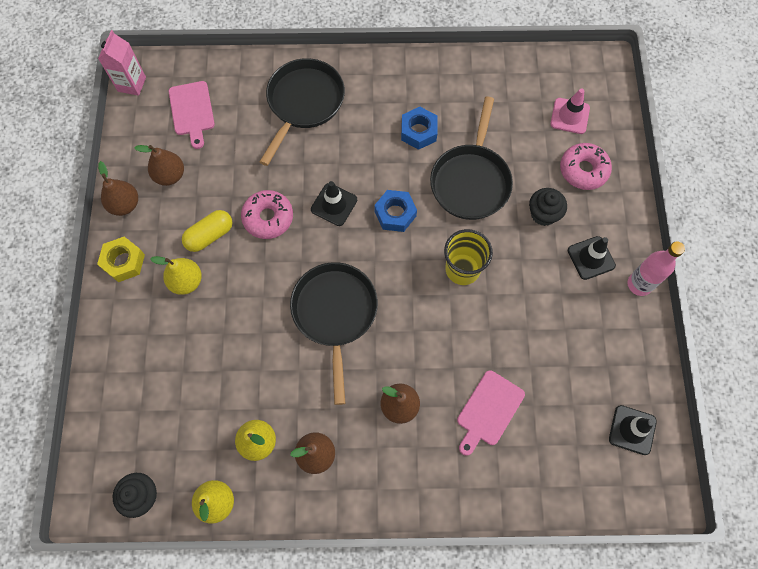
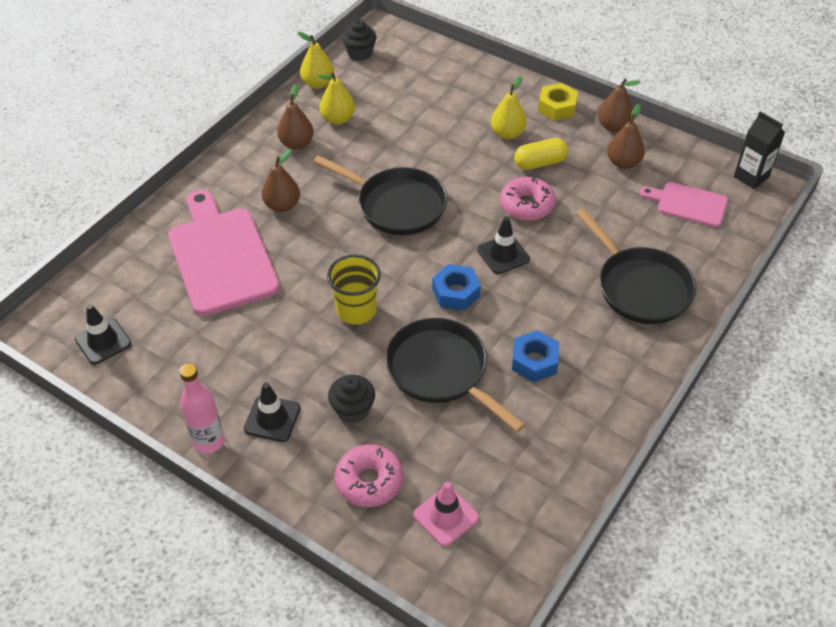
camera: 125 degrees right, 20 degrees down
(132, 84) = (751, 177): pink carton -> black carton
(209, 235) = (540, 163): yellow capsule -> yellow capsule turned 75 degrees clockwise
(488, 410) = (221, 256): pink cutting board -> pink cutting board, size x1.86

